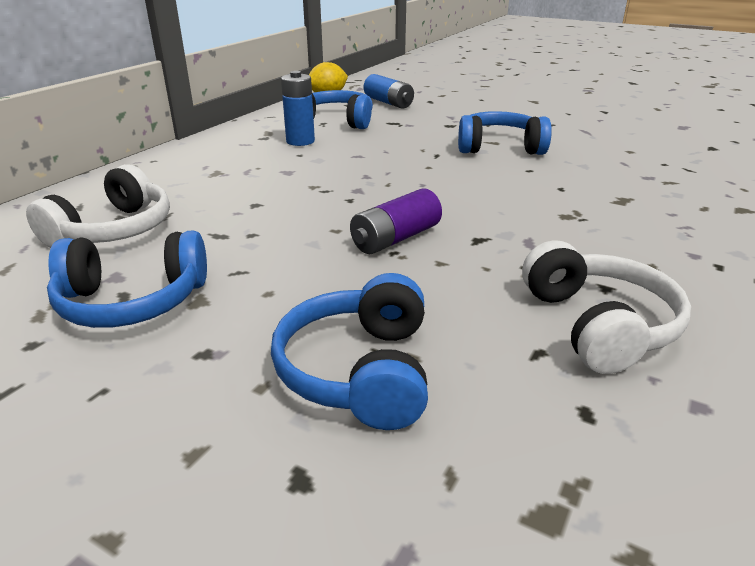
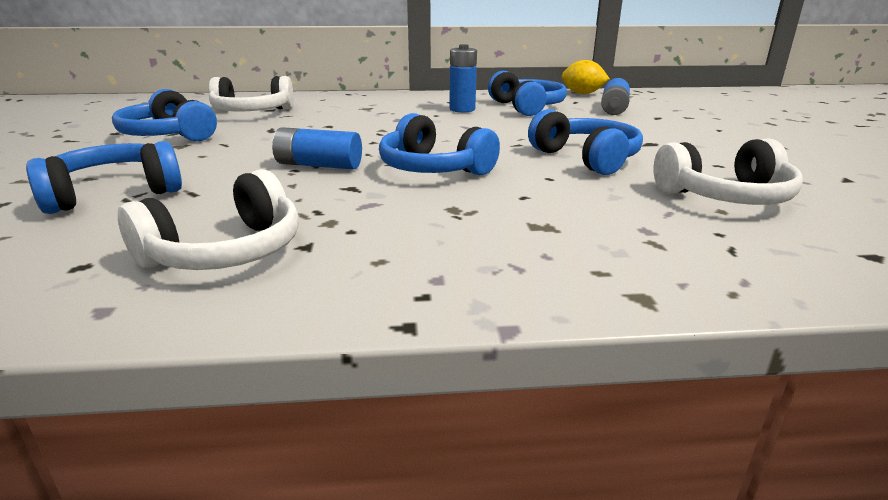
camera: 55 degrees right, 5 degrees down
(395, 238) = (318, 165): purple battery -> blue battery
(465, 197) = (433, 169): none -> blue headphones
(609, 142) = (725, 196): none -> white headphones

